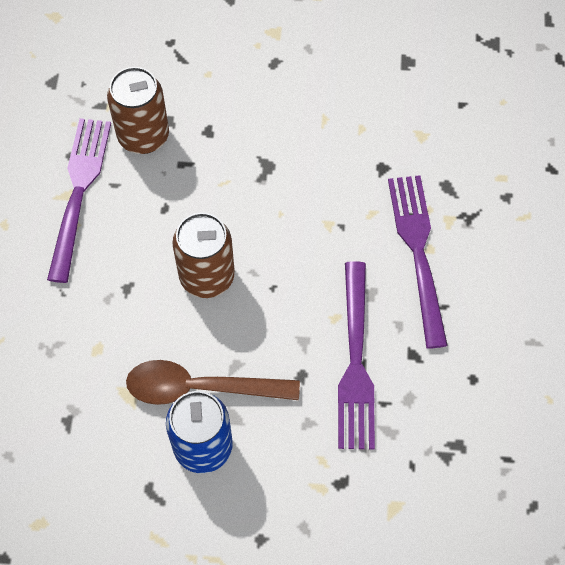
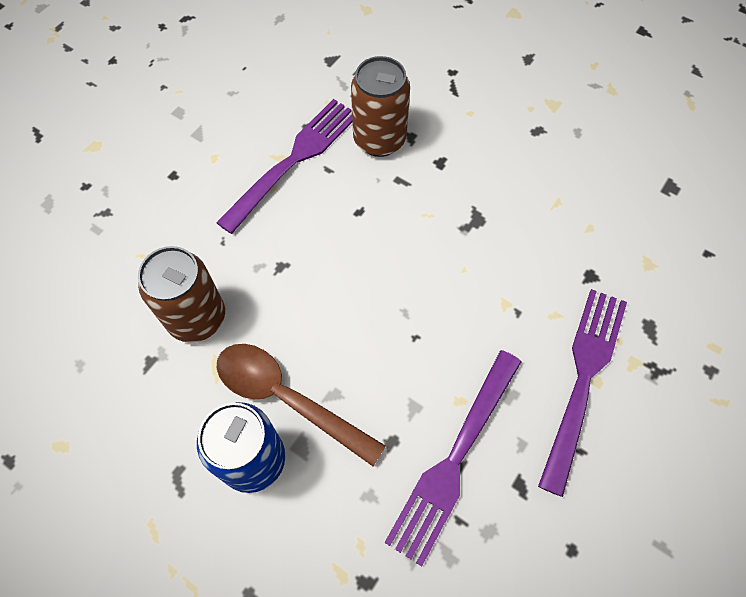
camera: 30 degrees right, 0 degrees up
(207, 276) = (359, 294): brown can -> brown can (197, 318)

